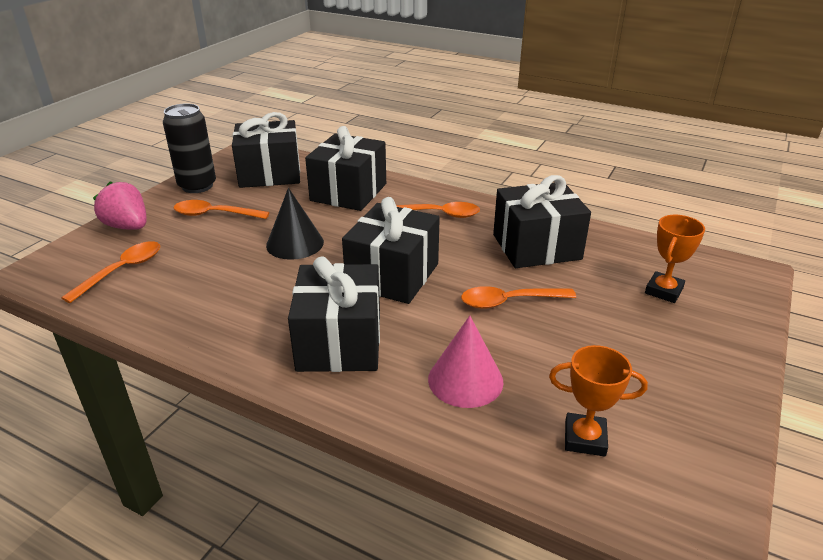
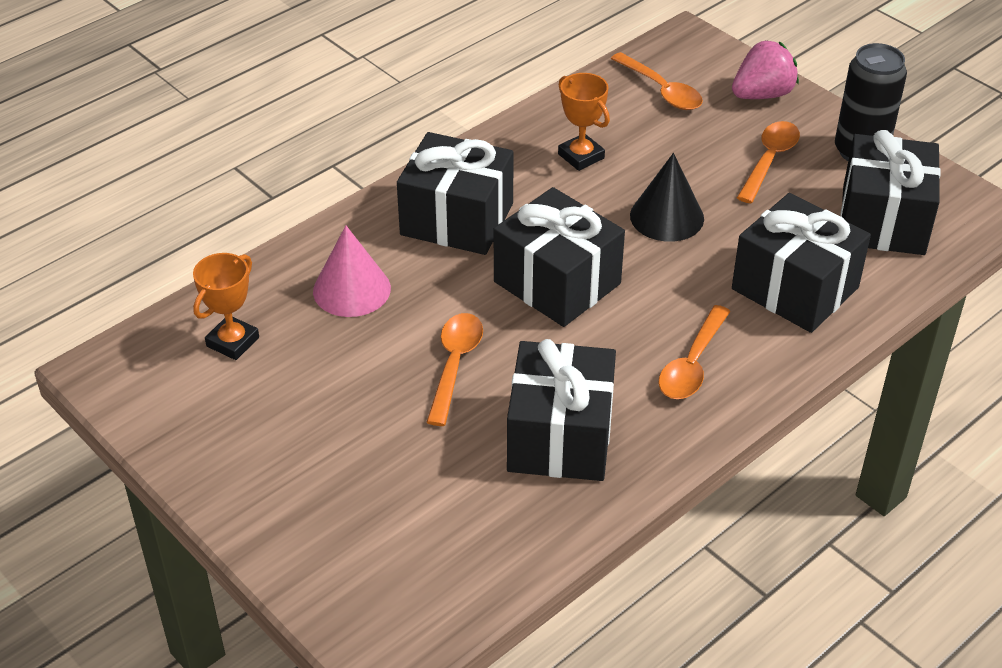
camera: 110 degrees right, 10 degrees up
(663, 291) = (398, 522): orange trophy -> orange trophy (581, 156)

